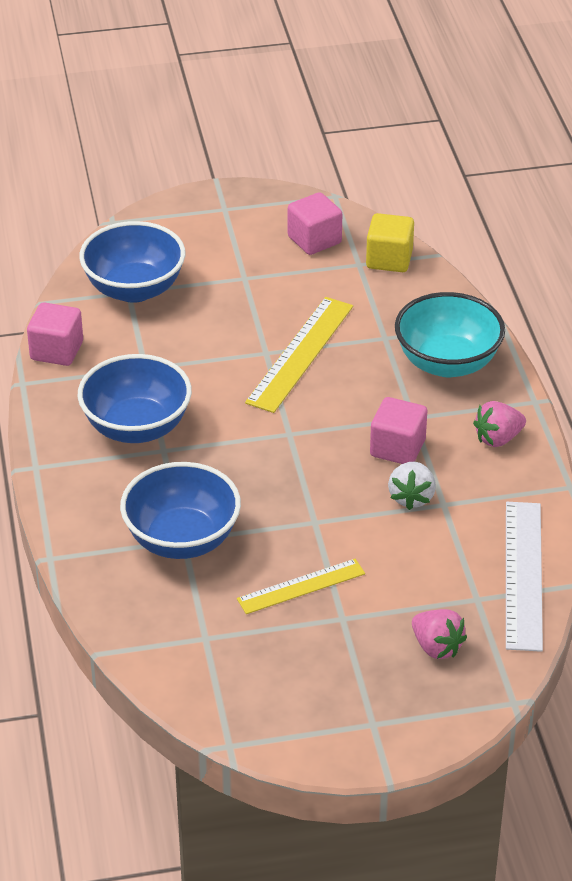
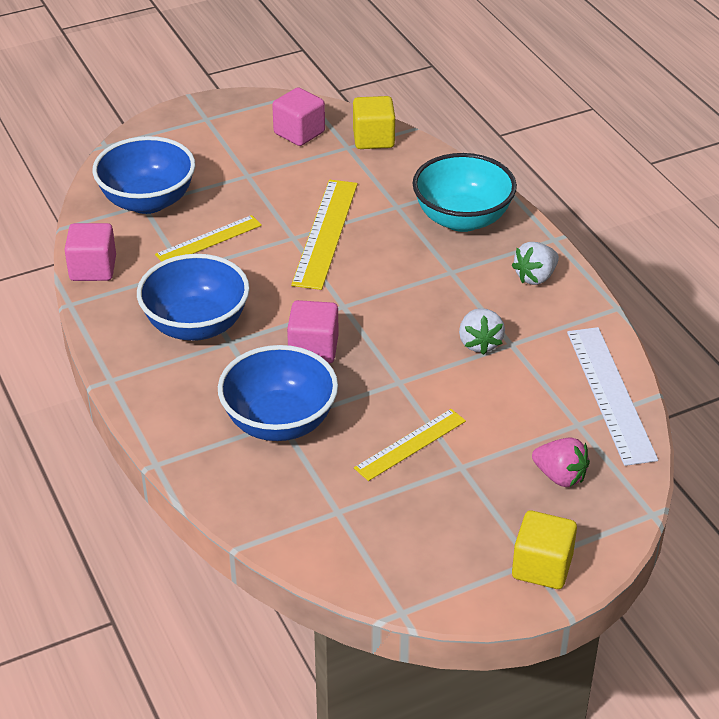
camera: 15 degrees left, 0 degrees up
(180, 340) = (208, 240): none -> yellow ruler
(381, 731) = (542, 567): none -> yellow cube
(397, 448) = (448, 301): pink cube -> pink cube (313, 349)
(498, 438) = (535, 277): pink strawberry -> white strawberry

